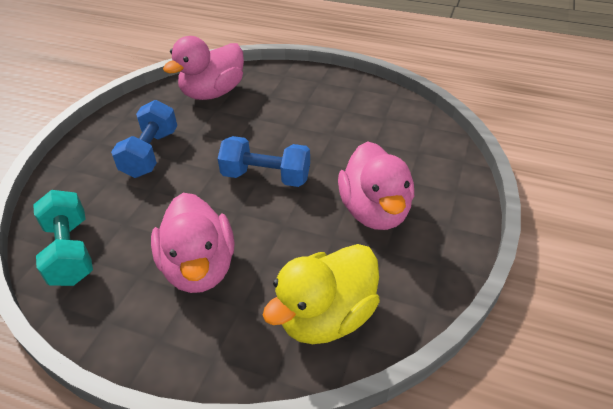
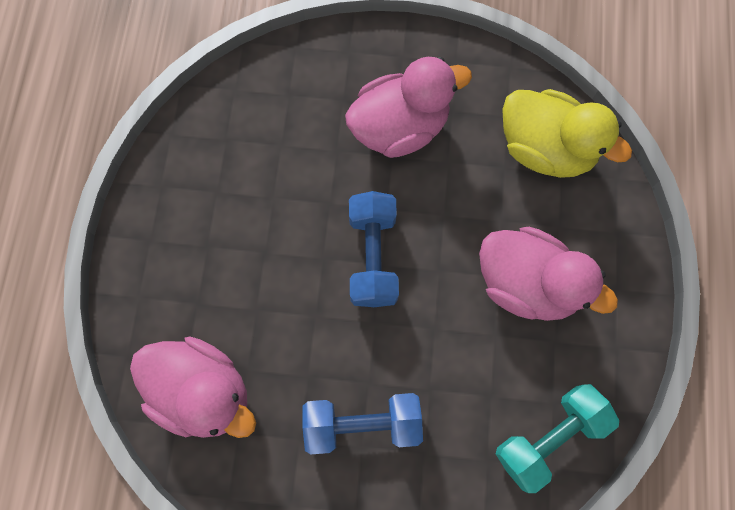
camera: 105 degrees left, 30 degrees up
(199, 267) = (526, 283): pink duck -> pink duck turned 60 degrees clockwise

